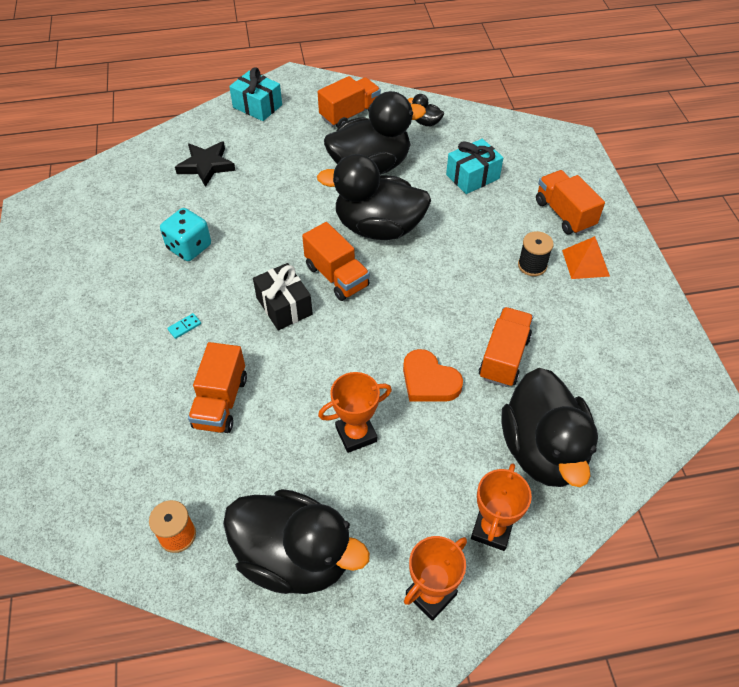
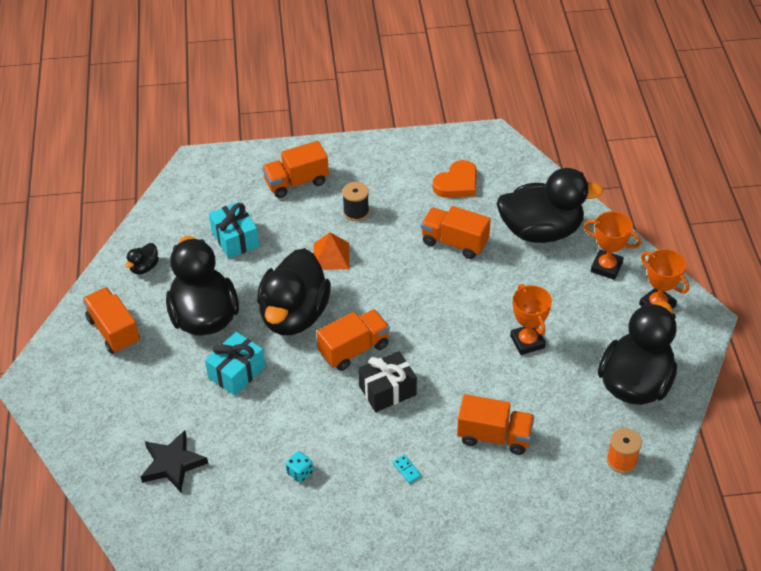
camera: 85 degrees left, 5 degrees down
(189, 247) = (300, 472): turquoise dice -> turquoise dice, size x0.55
(257, 106) = (76, 417): turquoise gift -> turquoise gift (236, 372)
(429, 381) = (476, 291): orange heart -> orange heart (457, 183)
(585, 263) = (357, 178): orange pyramid -> orange pyramid (331, 256)

